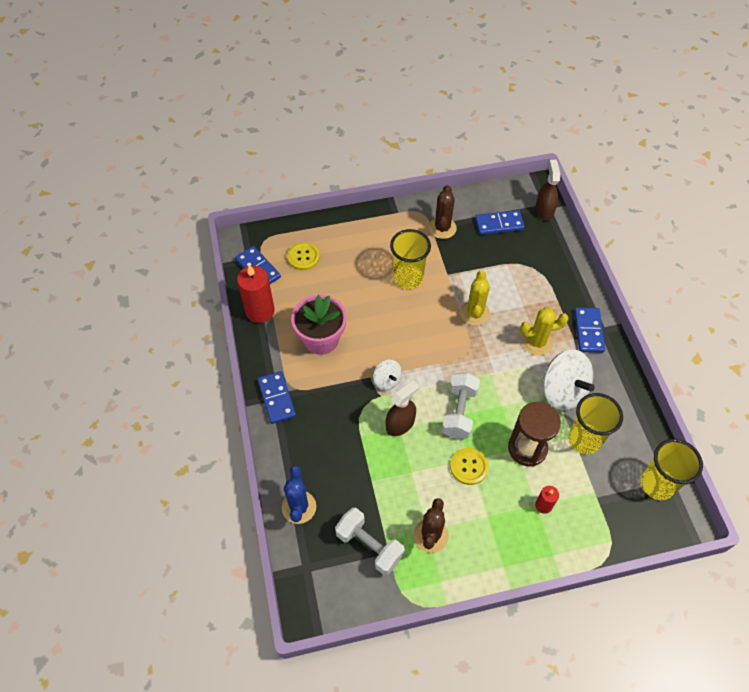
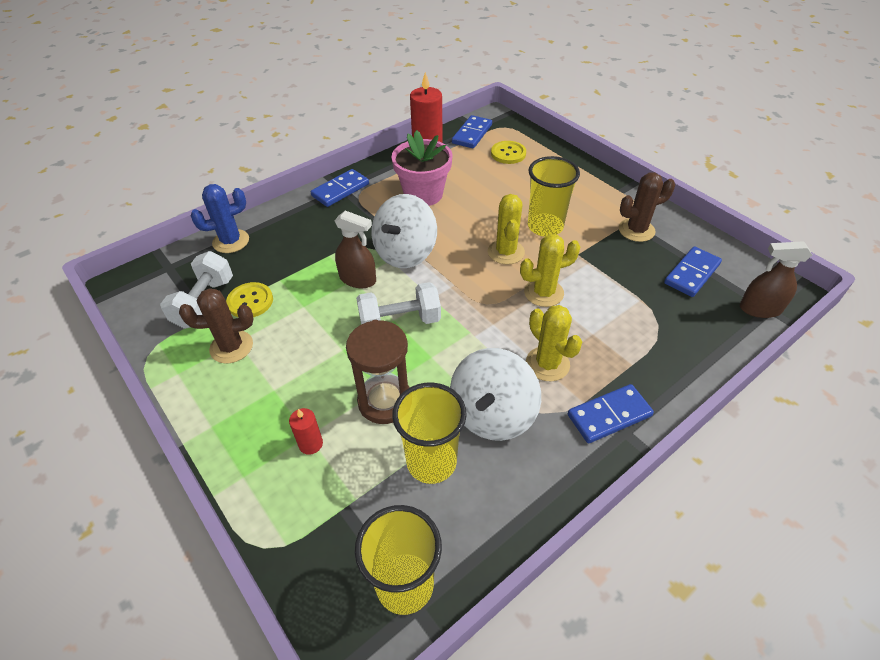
camera: 65 degrees right, 10 degrees down
(387, 380) = (405, 253): white spinning top -> white spinning top, size x1.92
(422, 315) = (506, 252): none -> yellow cactus
(469, 467) = (332, 352): yellow button -> yellow button (250, 301)
(499, 224) = (692, 274): blue domino -> blue domino turned 75 degrees clockwise
(544, 210) = (759, 309): brown spray bottle -> brown spray bottle turned 150 degrees counterclockwise

